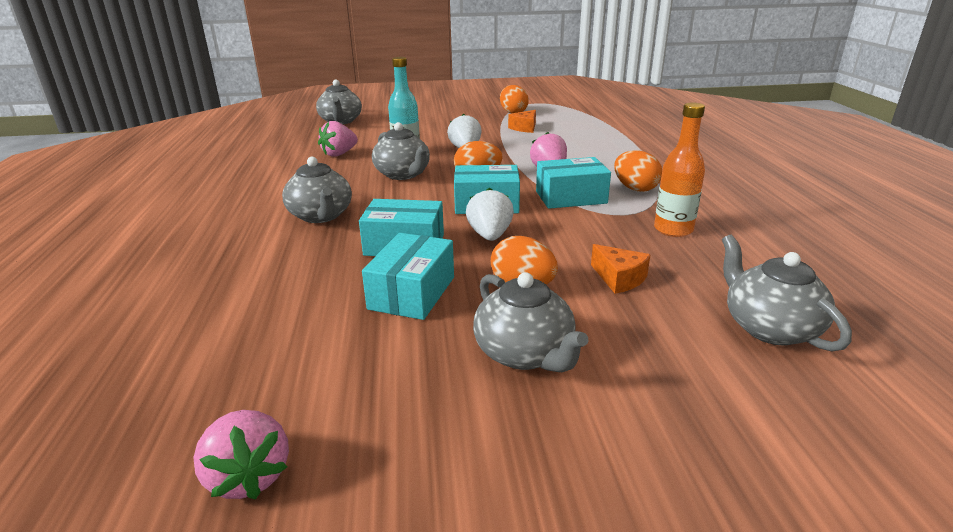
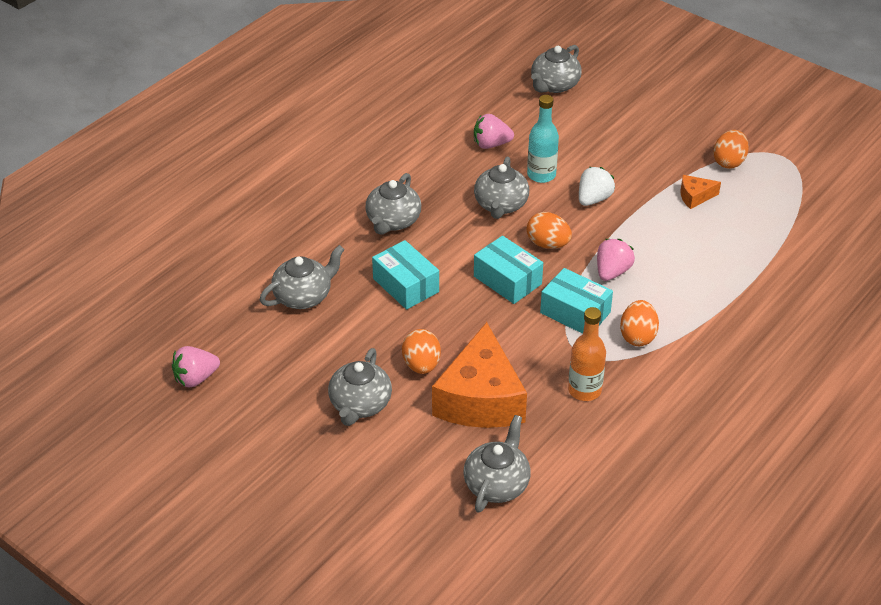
camera: 45 degrees right, 15 degrees up
(249, 476) = (196, 378): pink strawberry -> pink strawberry turned 45 degrees clockwise
(302, 303) = (304, 296): none -> grey teapot
(412, 293) = (361, 327): turquoise box -> none
(490, 235) = (464, 312): white strawberry -> none
(619, 278) = (480, 399): orange cheese -> orange cheese, size x2.34

